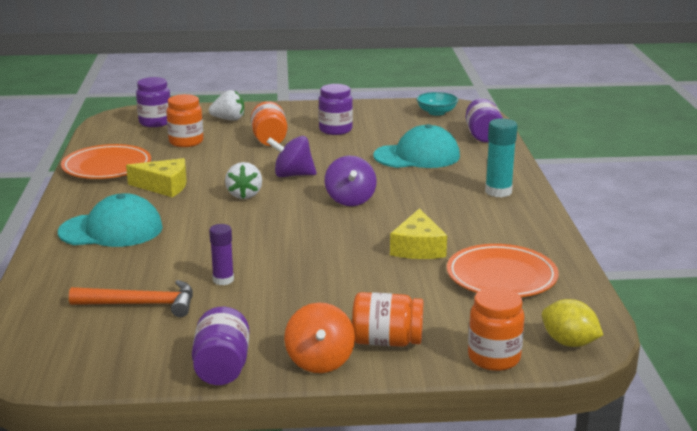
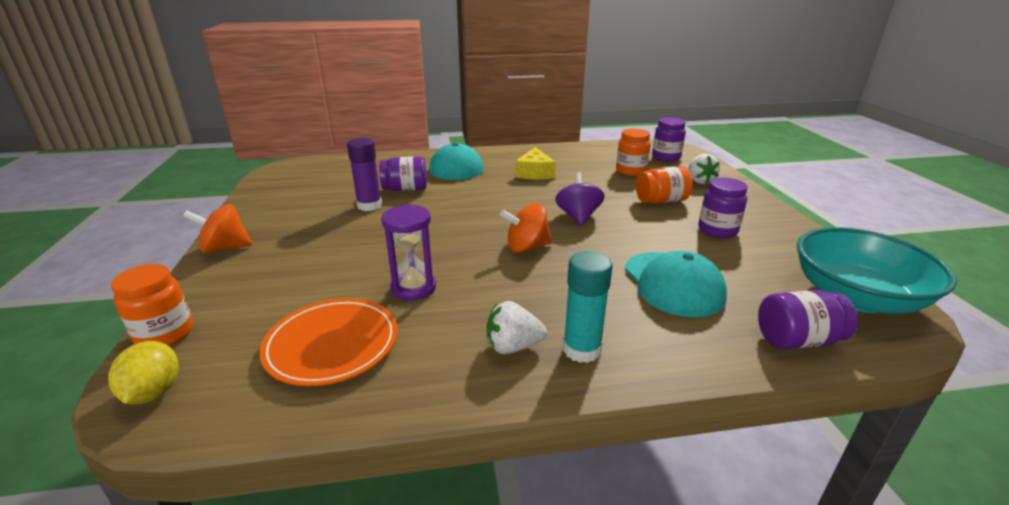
camera: 85 degrees right, 5 degrees up
(107, 166) = (564, 153): orange plate -> none
(141, 304) = (342, 185): orange hammer -> none
(222, 368) = (242, 216): purple jar -> purple jar (405, 189)
(223, 280) = (369, 206): purple glue stick -> purple glue stick, size x1.51
(244, 195) = (526, 201): white strawberry -> white strawberry (513, 346)
(350, 200) = (526, 247): purple spinning top -> orange spinning top
(386, 341) = (236, 275): orange jar -> none
(418, 248) = (413, 288): yellow cheese -> purple hourglass
(436, 112) = (855, 297): turquoise bowl -> turquoise bowl, size x2.07
(569, 343) = (154, 392): yellow lemon -> yellow lemon turned 45 degrees counterclockwise

